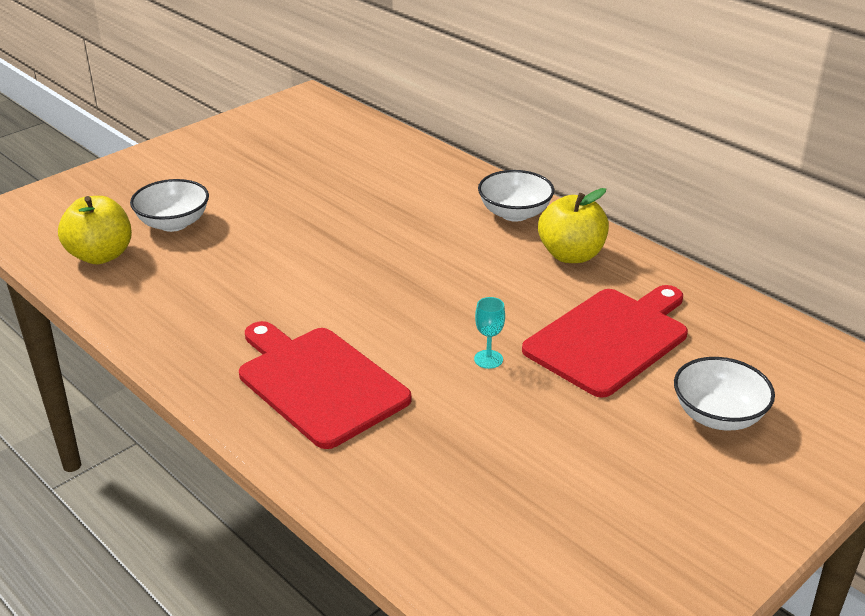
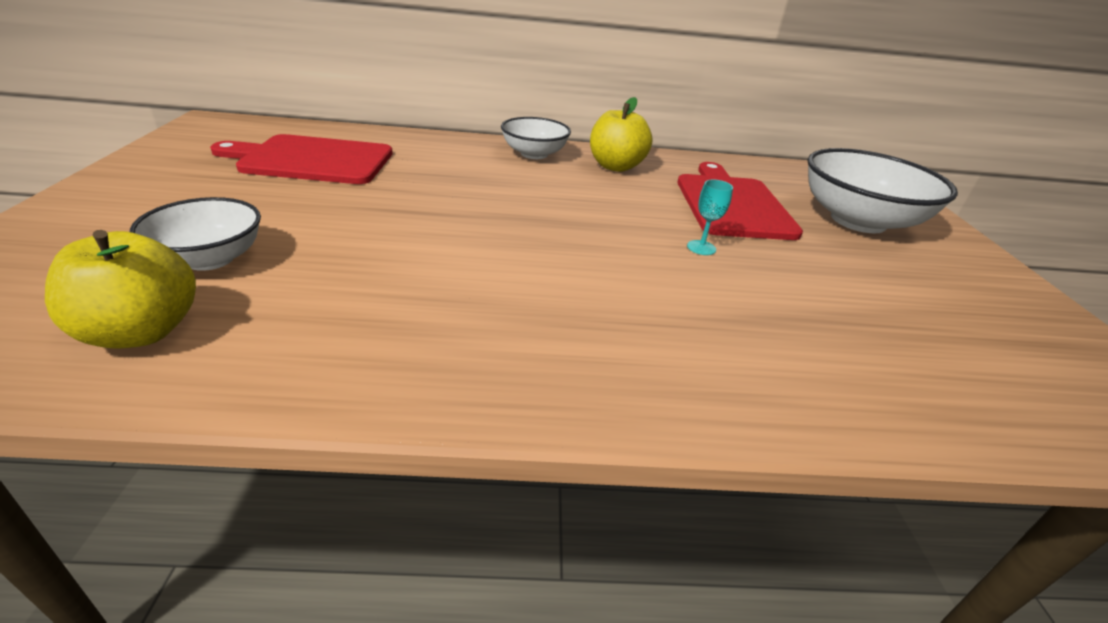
camera: 50 degrees left, 0 degrees up
(319, 383) = (632, 331): red cutting board -> red cutting board (312, 160)
(718, 416) = (858, 221): white bowl -> white bowl, size x1.68

